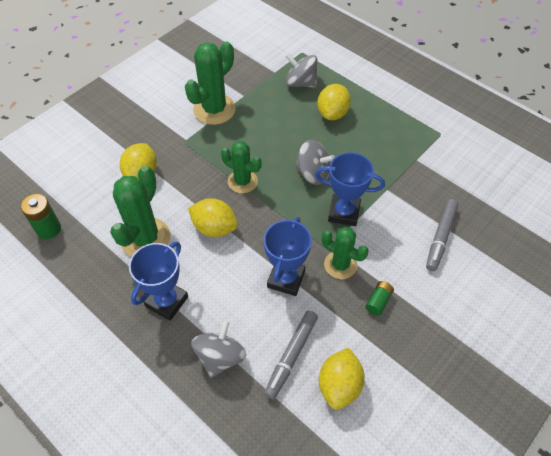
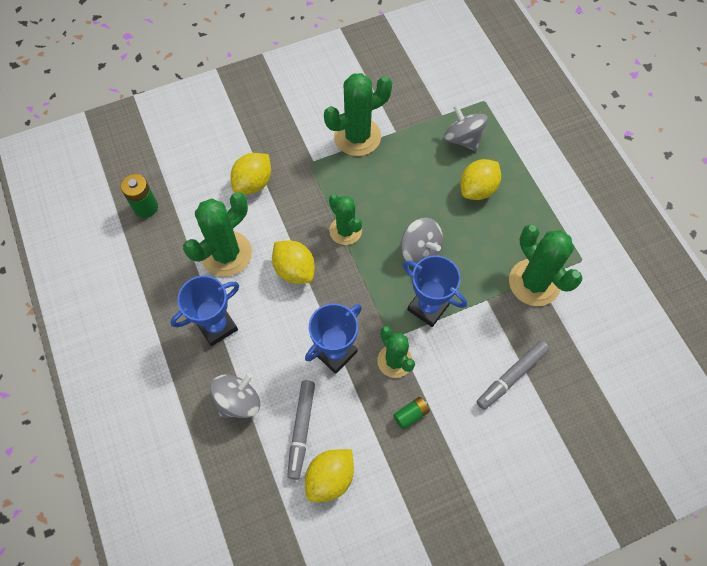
camera: 25 degrees right, 10 degrees up
(291, 356) = (301, 430): grey marker -> grey marker turned 45 degrees counterclockwise
(415, 163) = (534, 282): none -> green cactus

